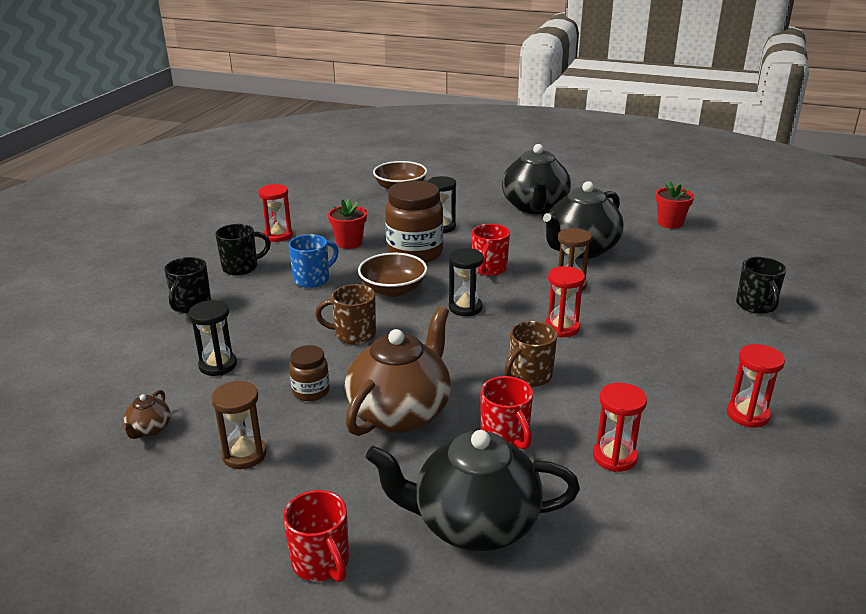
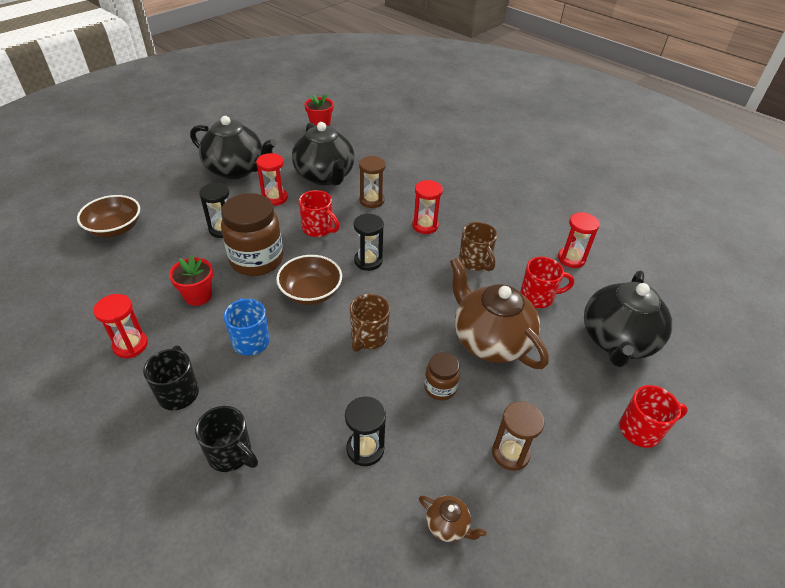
camera: 70 degrees left, 15 degrees up
(747, 415) = (549, 195): red hourglass -> red hourglass (275, 198)
(756, 306) = (446, 143): black mug -> none

